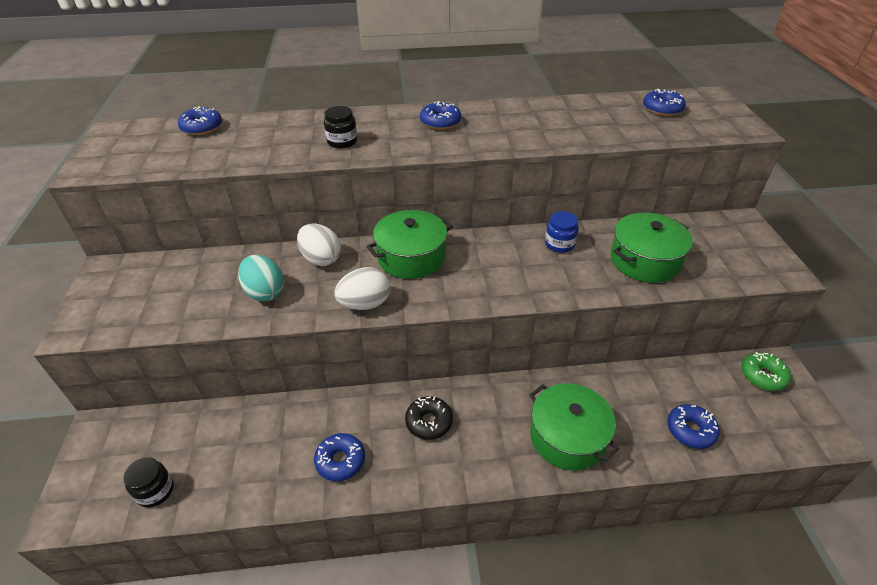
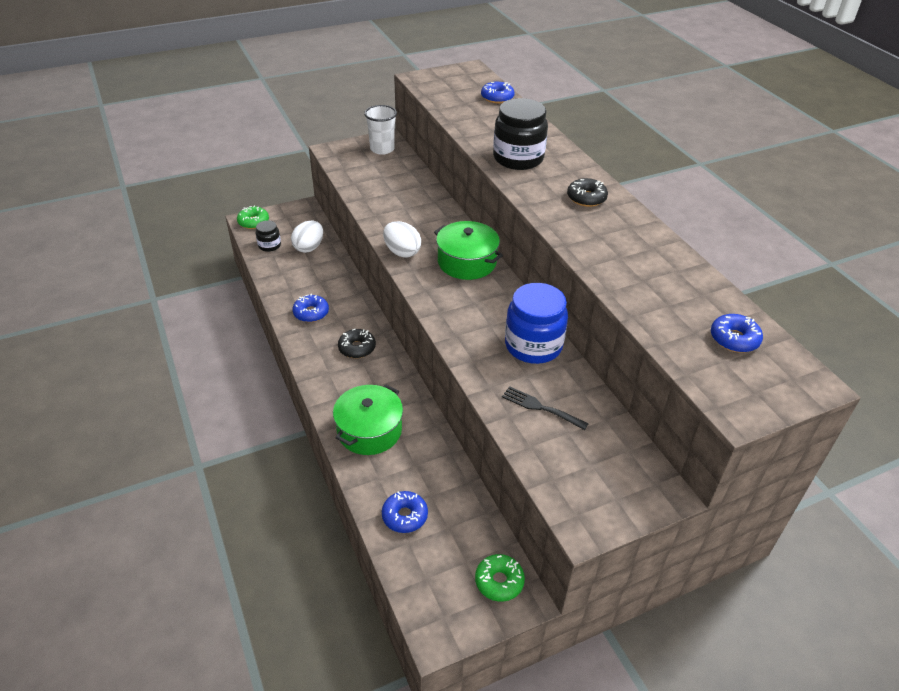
camera: 70 degrees right, 0 degrees up
(75, 506) = (253, 222): none -> green donut
(125, 277) = (382, 149): none -> white cup
(265, 292) = (394, 206): turquoise egg -> none
(321, 259) = (441, 219): white egg -> white egg (309, 247)
(342, 142) = (518, 158): black jar -> black jar, size x1.94
(440, 122) = (586, 198): blue donut -> black donut
(559, 244) = (533, 345): blue jar -> blue jar, size x1.94
(645, 260) = (541, 407): green pot -> black fork

